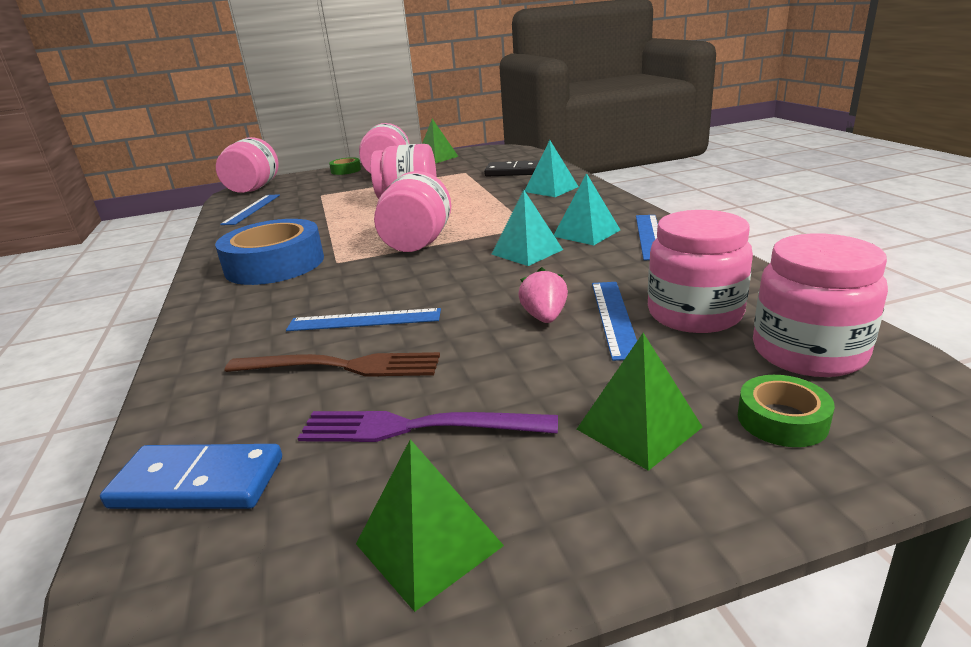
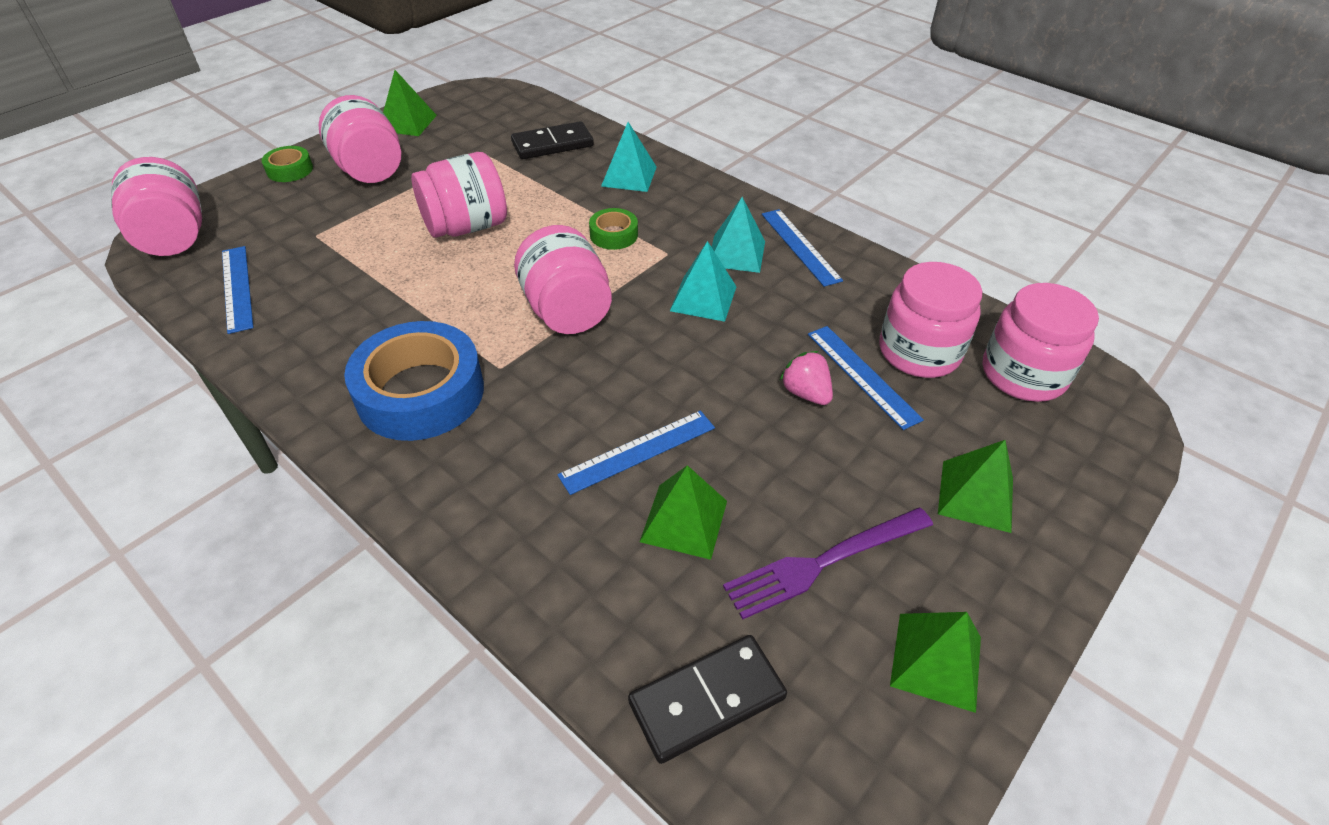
camera: 35 degrees left, 20 degrees up
(197, 483) = (707, 700): blue domino -> black domino
(341, 366) = (684, 521): brown fork -> green pyramid
(782, 420) = (1052, 452): green tape -> green tape (614, 235)

